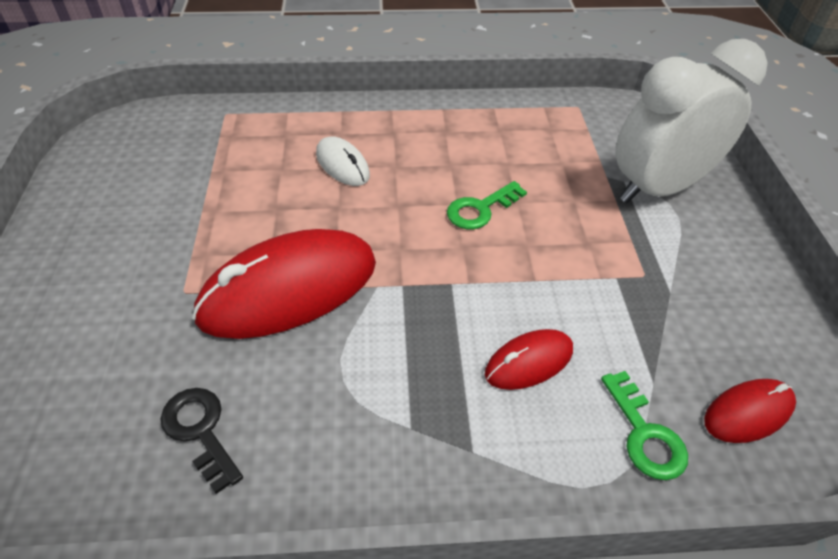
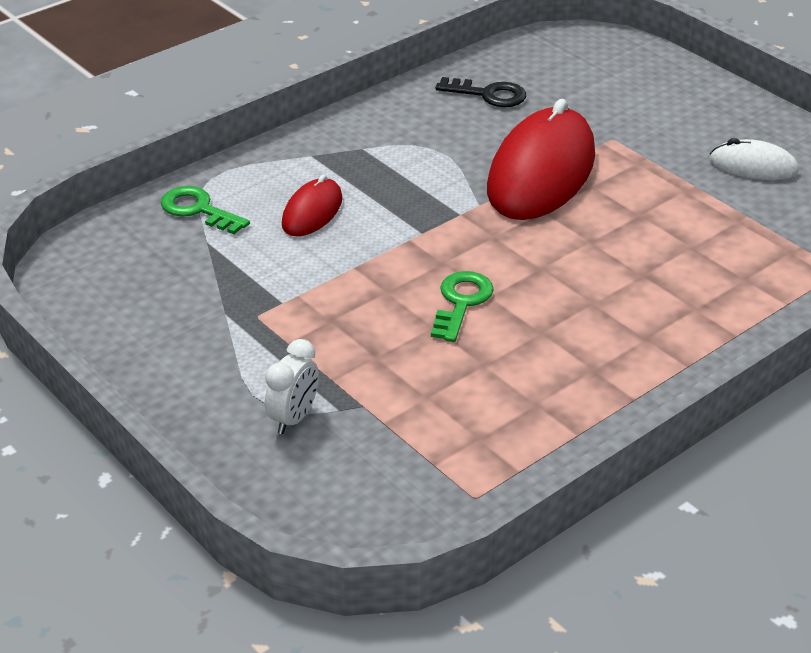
camera: 145 degrees right, 10 degrees down
(342, 165) = (644, 279): white mouse -> white mouse (753, 166)
(658, 188) = (294, 418): white clock -> white clock, size x0.41
(748, 413) = (124, 254): red mouse -> none

